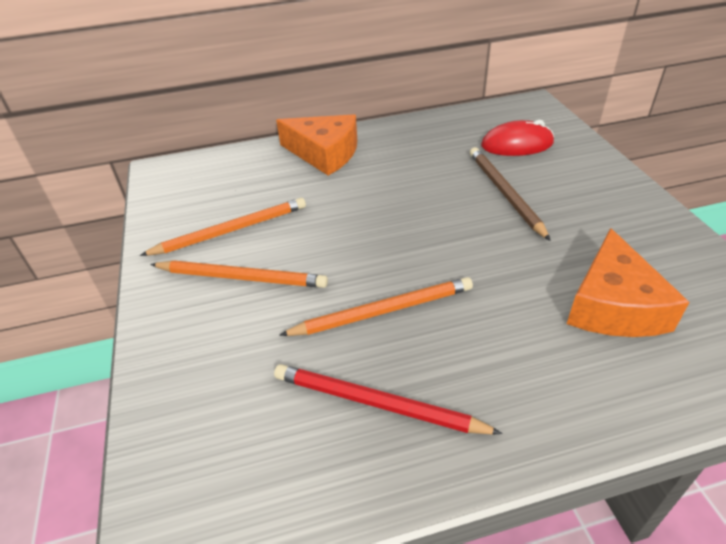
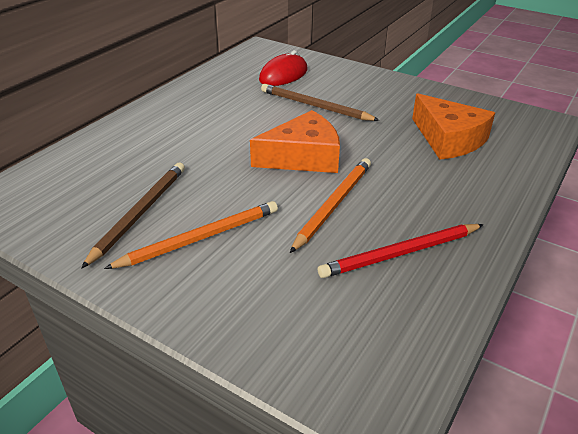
camera: 45 degrees left, 5 degrees down
(231, 230) = (139, 213): orange pencil -> brown pencil
(324, 153) = (143, 129): orange cheese -> orange cheese (303, 157)

